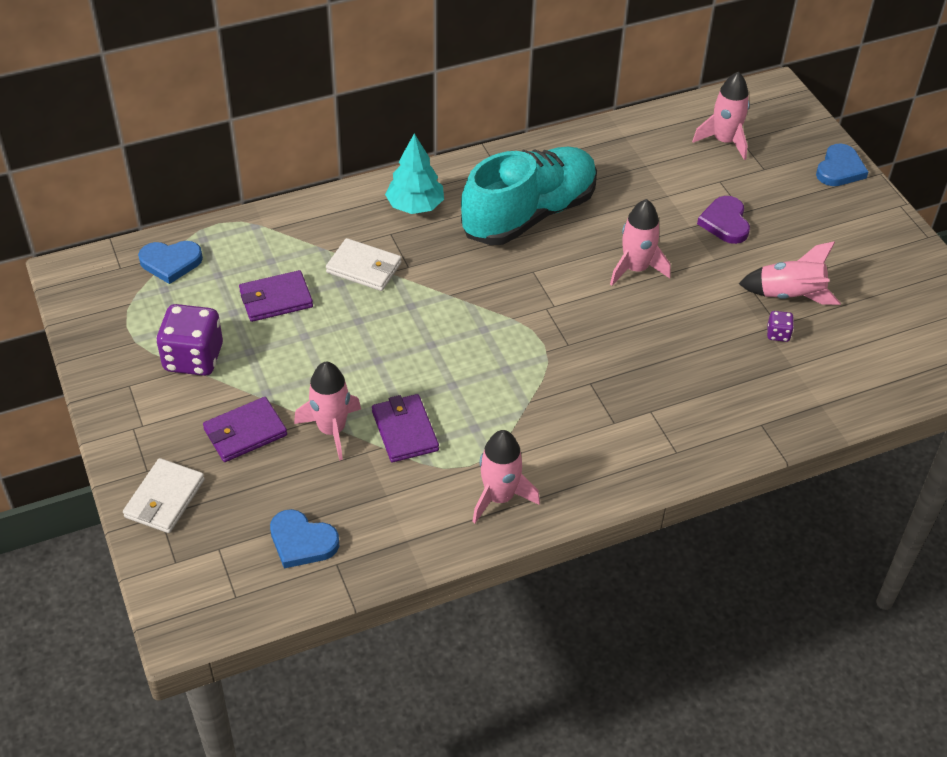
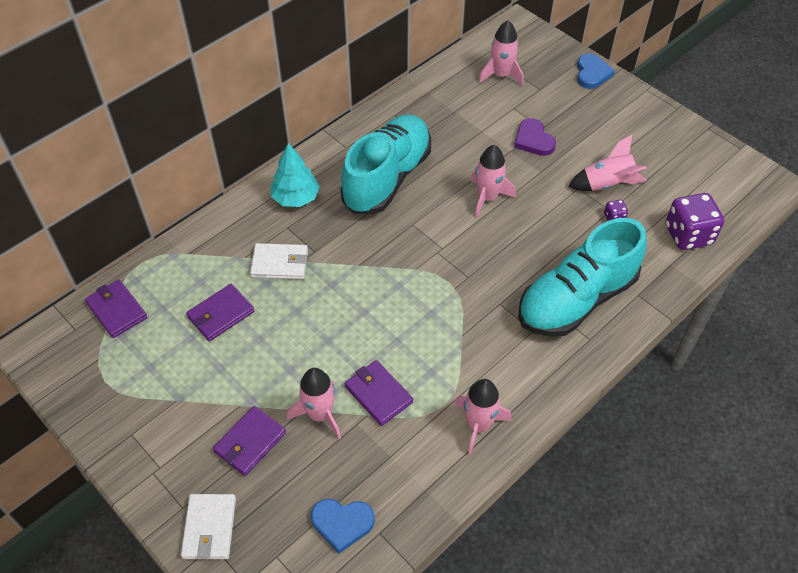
camera: 20 degrees left, 5 degrees up
(171, 262) = (117, 310): blue heart -> purple wallet
(193, 358) = (175, 390): purple dice -> purple dice (688, 235)
(683, 406) = (576, 299): none -> turquoise shoe

